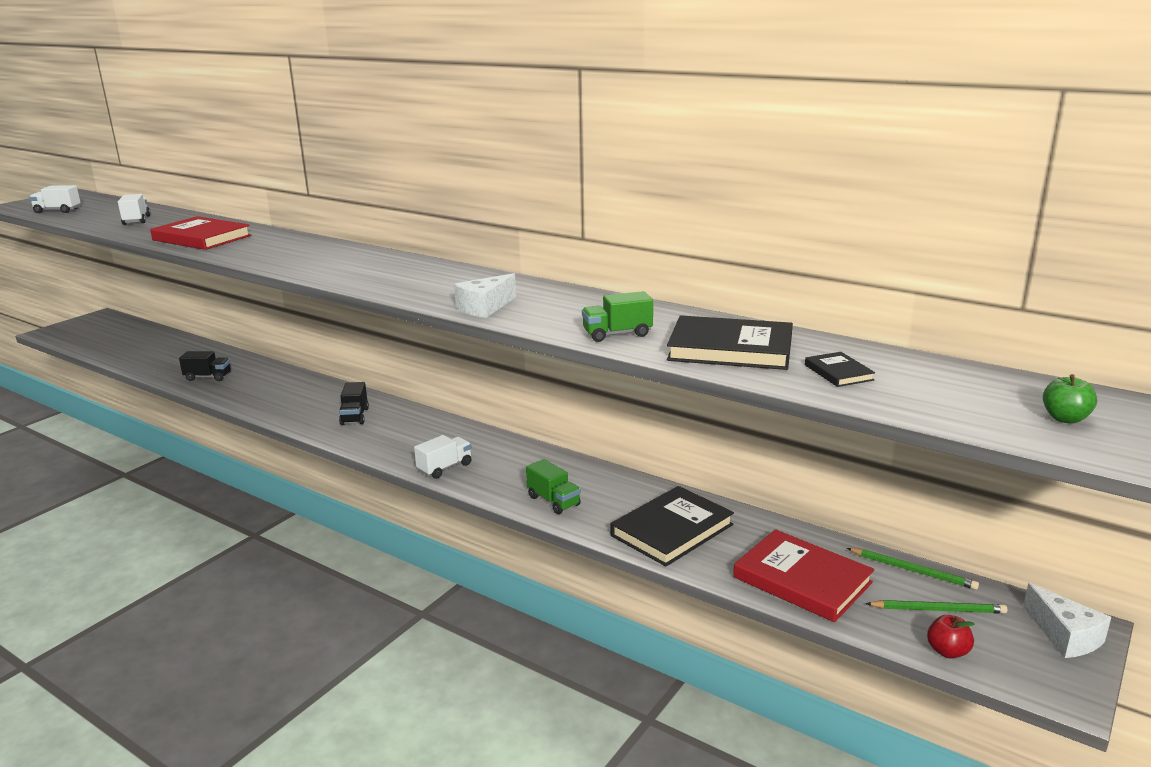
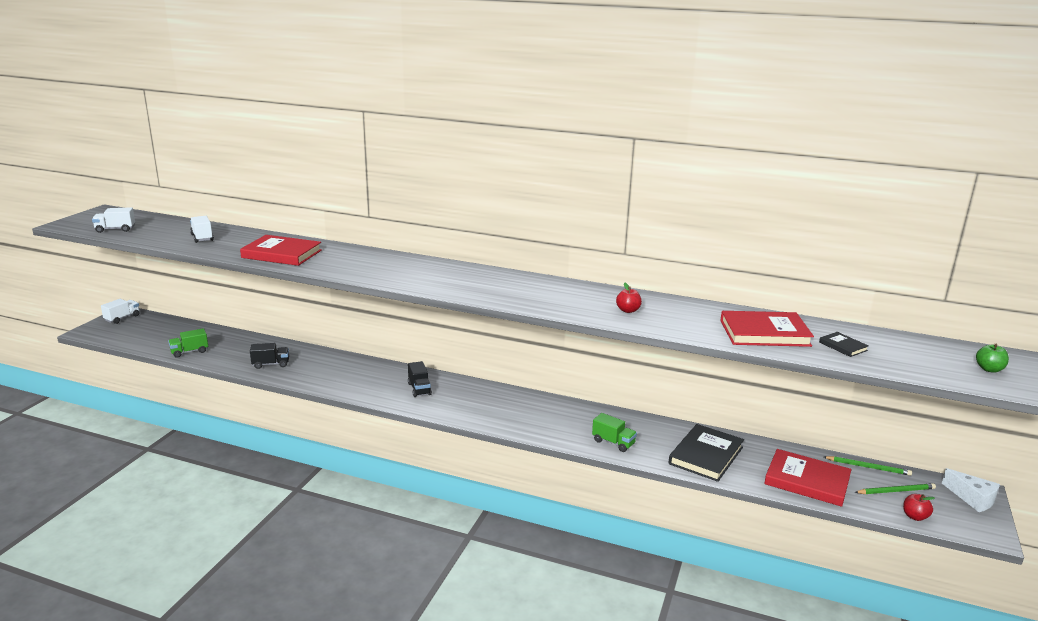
camera: 15 degrees left, 0 degrees up
(445, 468) = (518, 424): white truck -> white truck (122, 318)
(485, 307) = (572, 309): white cheese -> none
(559, 313) = (628, 310): none -> red apple
(617, 334) = (682, 326): green truck -> green truck (189, 352)
(730, 349) = (764, 333): black book -> red book

